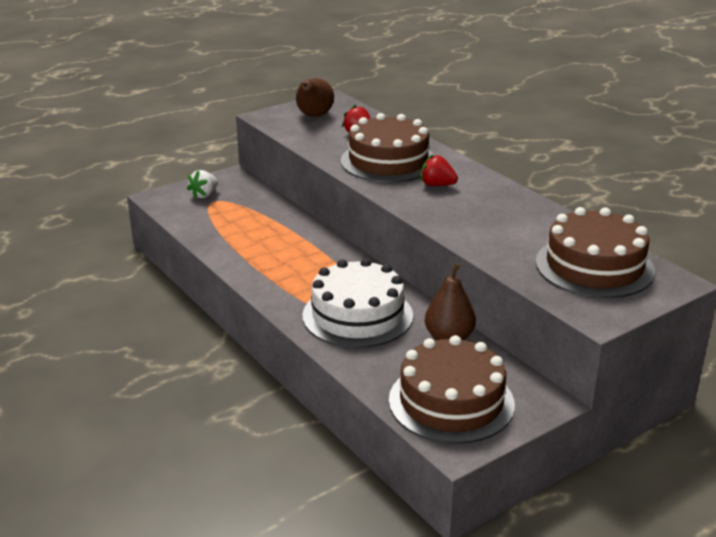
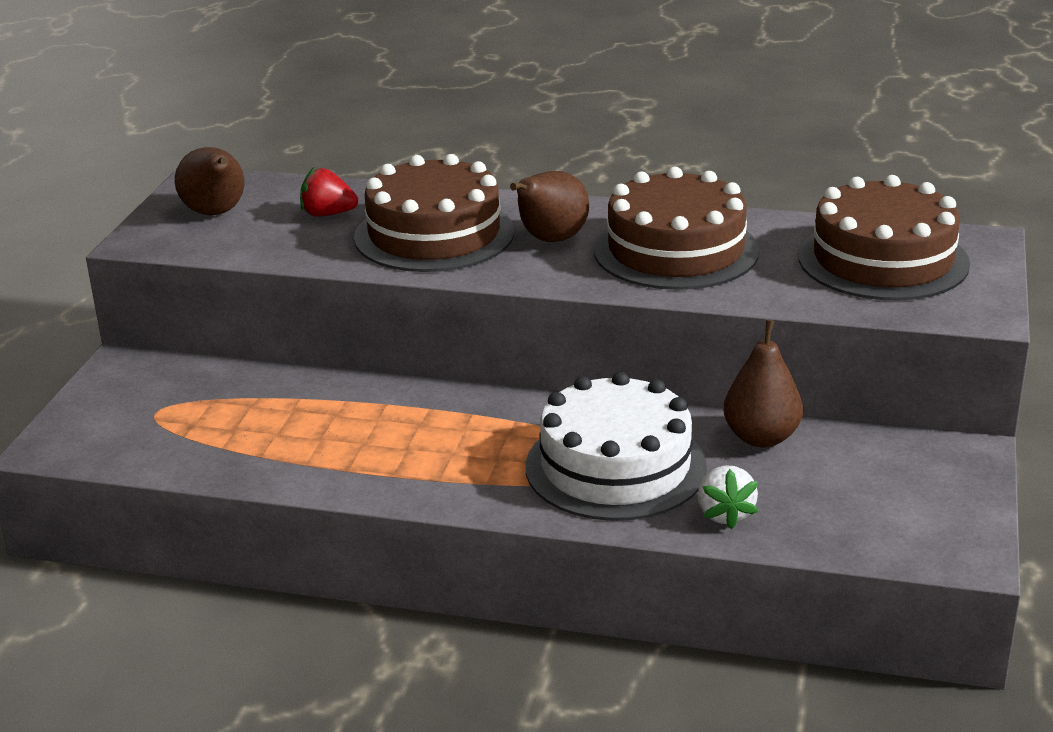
camera: 40 degrees left, 0 degrees up
(204, 195) = (125, 410): white strawberry -> white strawberry (725, 514)
(437, 185) = (550, 240): red strawberry -> brown pear
(451, 402) = (881, 509): brown cake -> brown cake (676, 250)

